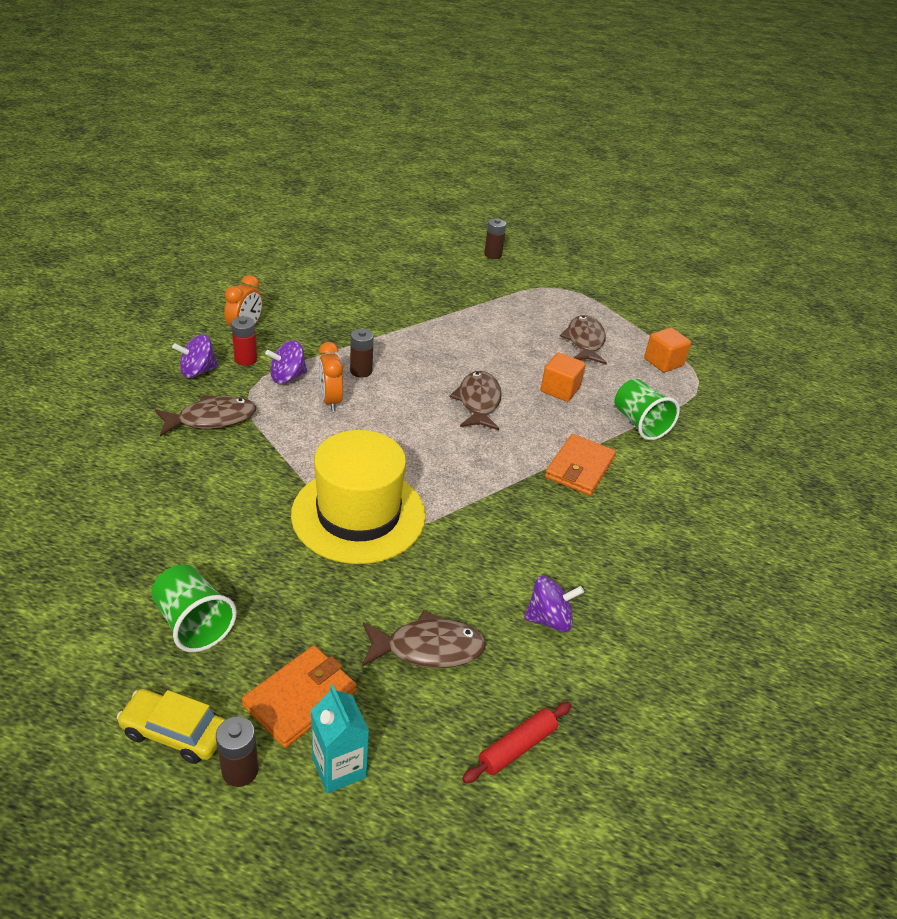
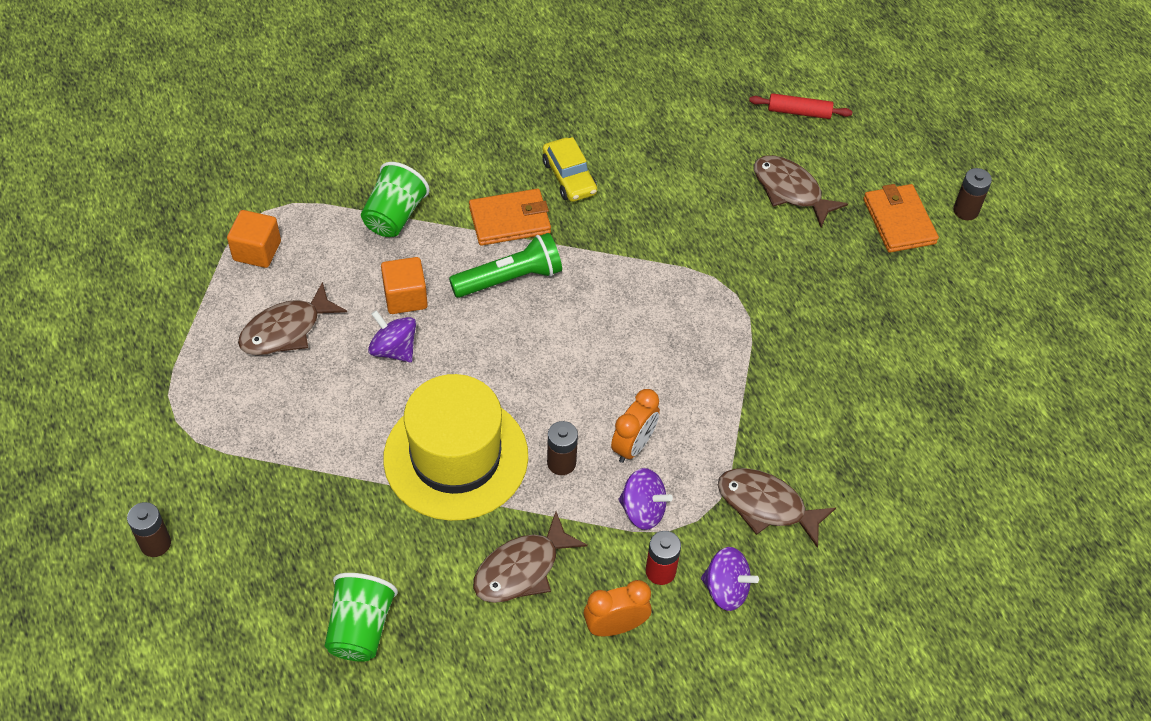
camera: 130 degrees left, 15 degrees up
(175, 732) = (989, 256): yellow car -> yellow car (569, 177)
(193, 623) = (930, 315): green cup -> green cup (360, 628)
(300, 698) = (899, 221): orange wallet -> orange wallet turned 75 degrees clockwise
(339, 767) = (909, 173): turquoise carton -> none
(358, 514) = (735, 312): yellow hat -> yellow hat (456, 457)
(478, 402) = (499, 341): brown fish -> brown fish (522, 569)
(524, 436) = (509, 279): none -> green flashlight
(549, 619) = (691, 150): purple spinning top -> purple spinning top (394, 349)

